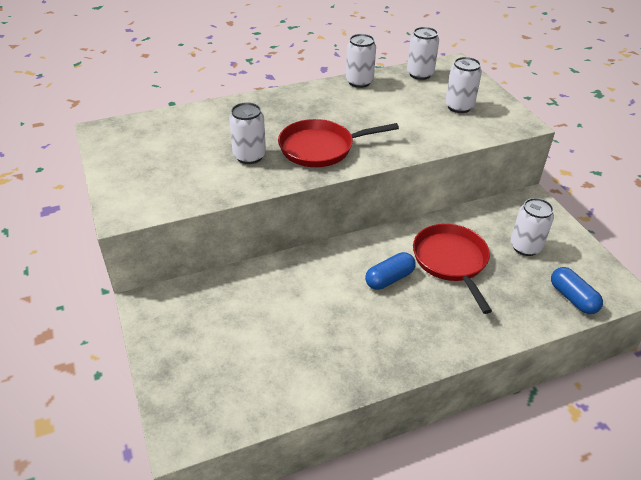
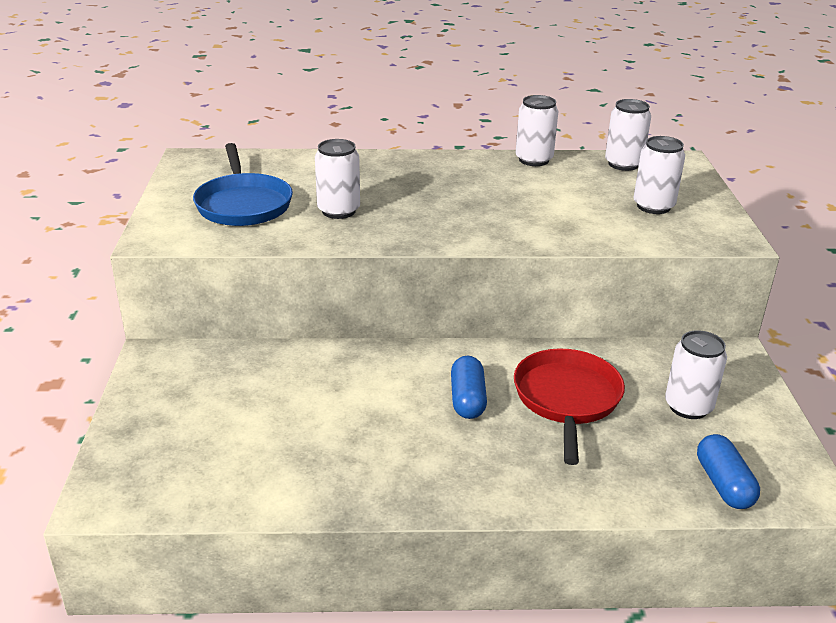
camera: 20 degrees right, 10 degrees down
(173, 165) = (243, 204): none -> blue pan
(320, 148) = (433, 218): red pan -> none
(389, 279) = (467, 399): blue capsule -> blue capsule turned 75 degrees counterclockwise

